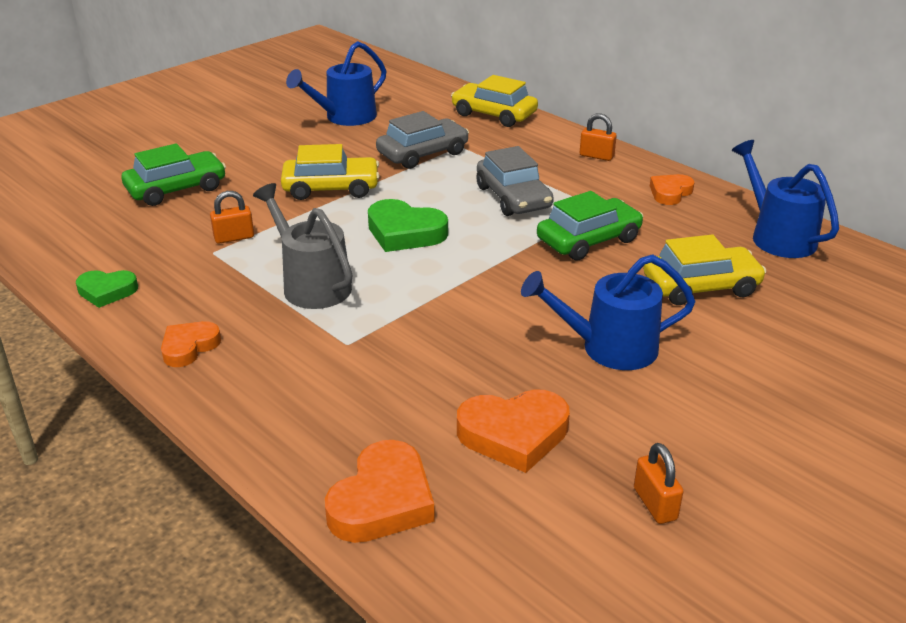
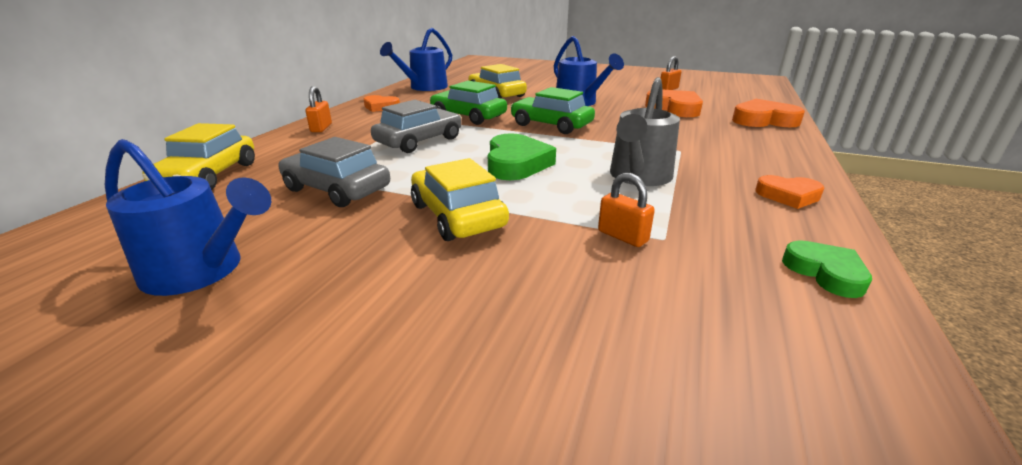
camera: 115 degrees left, 5 degrees down
(176, 189) = (560, 344): green car -> green car (551, 125)

